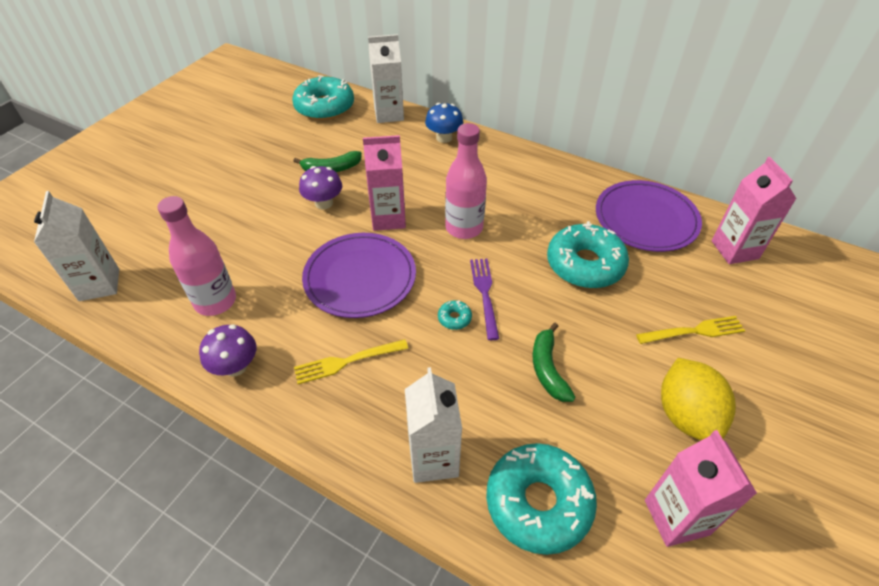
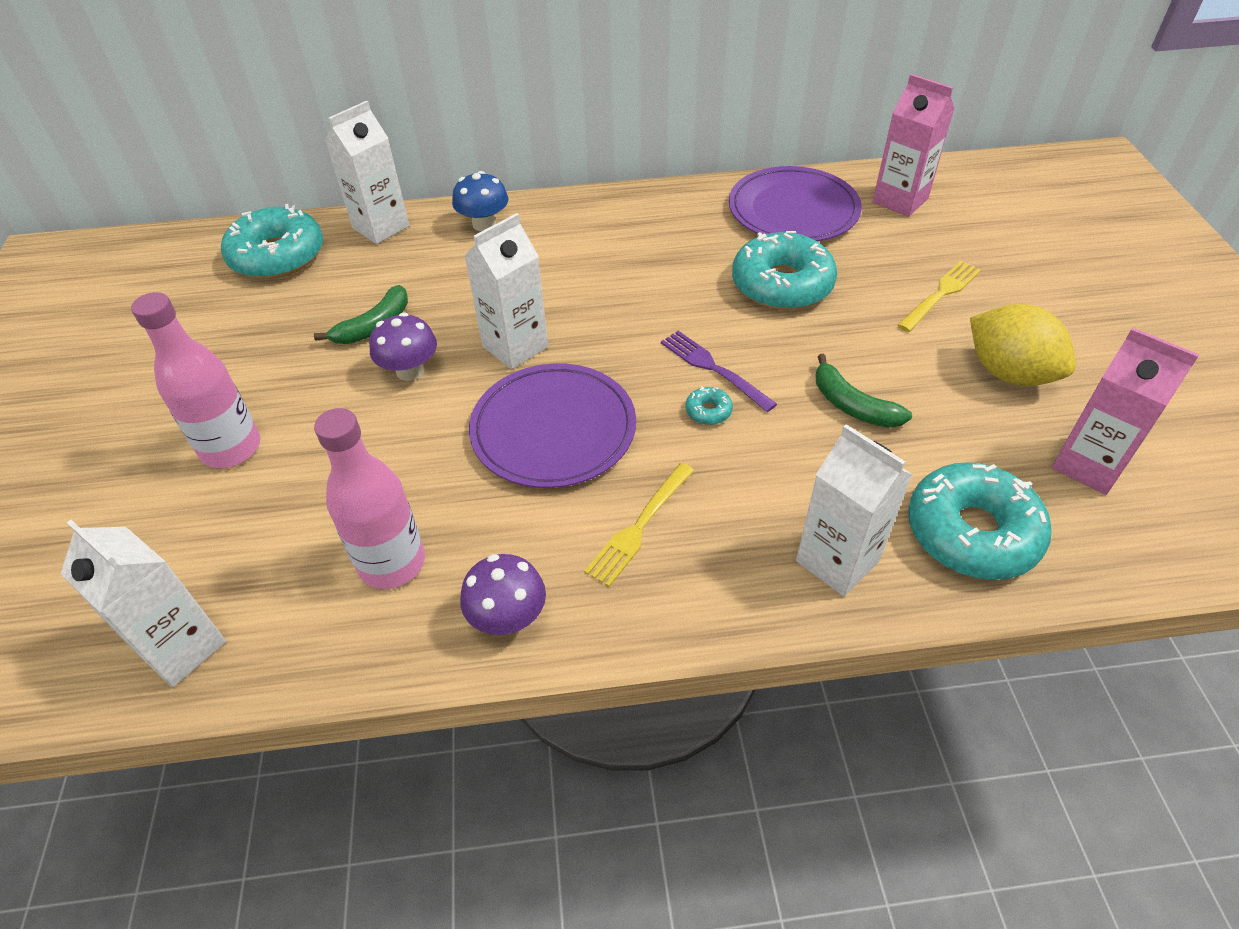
camera: 35 degrees left, 0 degrees up
(388, 218) = (515, 346): pink carton -> white carton
(464, 228) = (616, 312): pink bottle -> pink bottle (231, 448)

